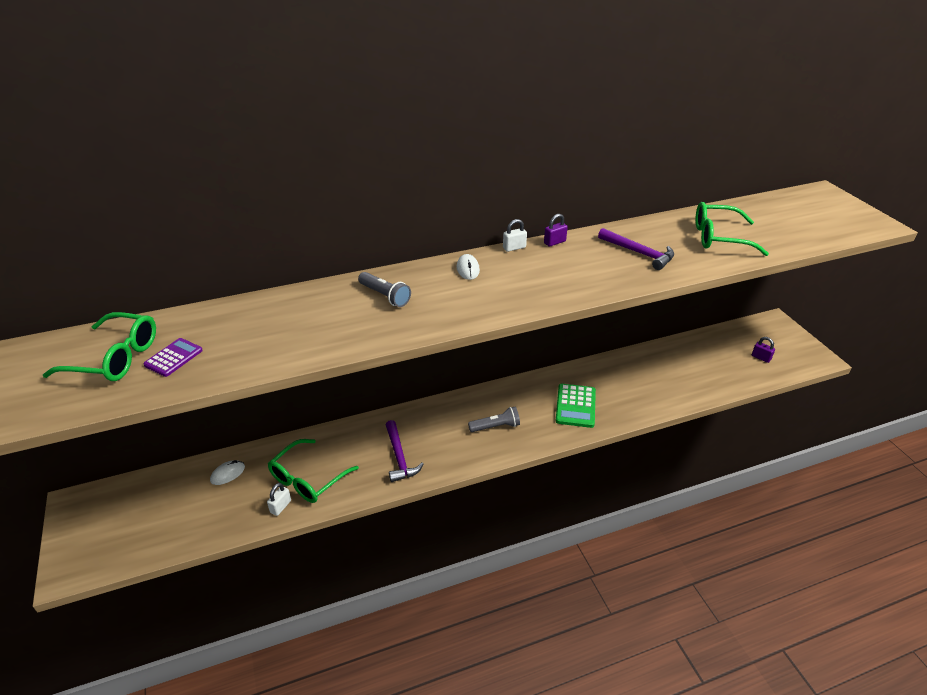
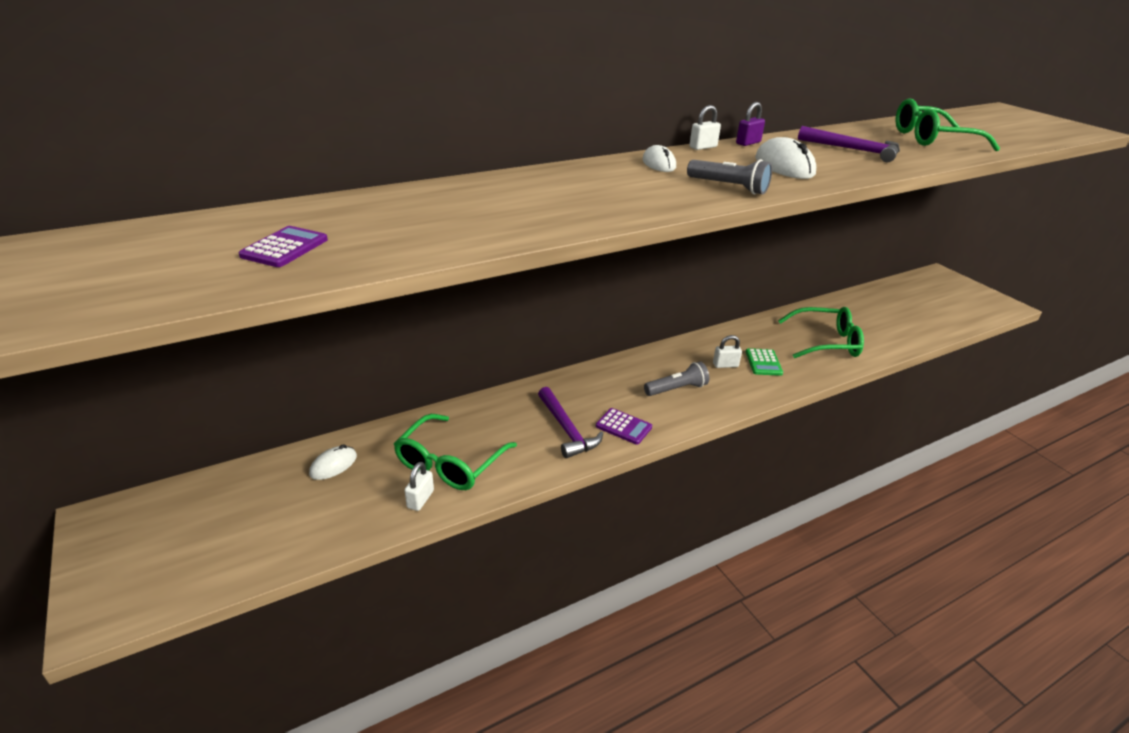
camera: 10 degrees left, 5 degrees down
(115, 358) = (188, 250): green glasses -> green glasses (826, 342)
(385, 296) = (566, 186): grey flashlight -> grey flashlight (729, 187)
(443, 458) = (623, 427): none -> purple calculator
(543, 406) = (725, 365): none -> white padlock
(567, 274) = (784, 166): none -> white mouse
(575, 406) = (763, 362): green calculator -> green calculator, size x0.62
(761, 357) = (944, 307): purple padlock -> none

